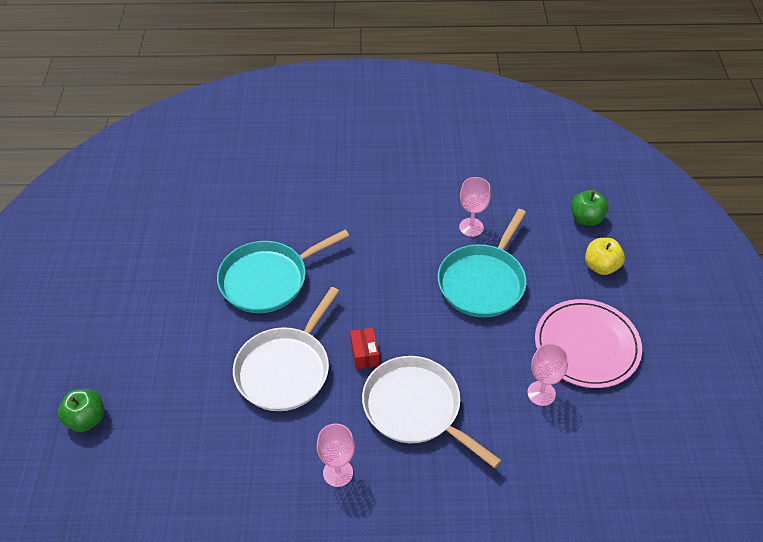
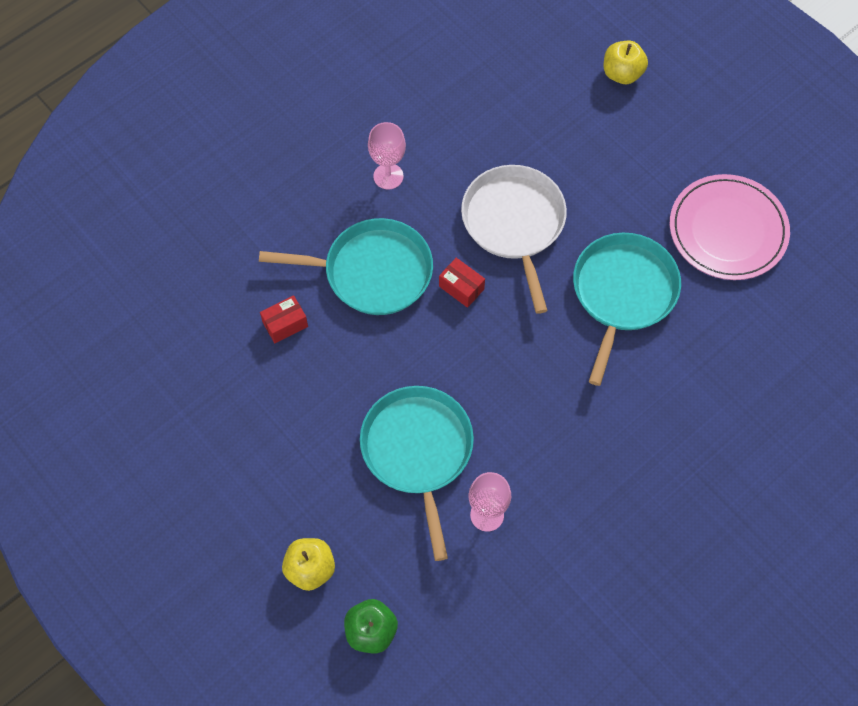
camera: 140 degrees right, 15 degrees up
(86, 419) = (622, 74): green apple -> yellow apple
(415, 408) = (372, 272): white pan -> turquoise pan
(510, 416) = (285, 324): none -> red box
(541, 393) = (273, 367): pink goblet -> none
(586, 346) = (263, 452): pink plate -> pink plate (727, 230)

